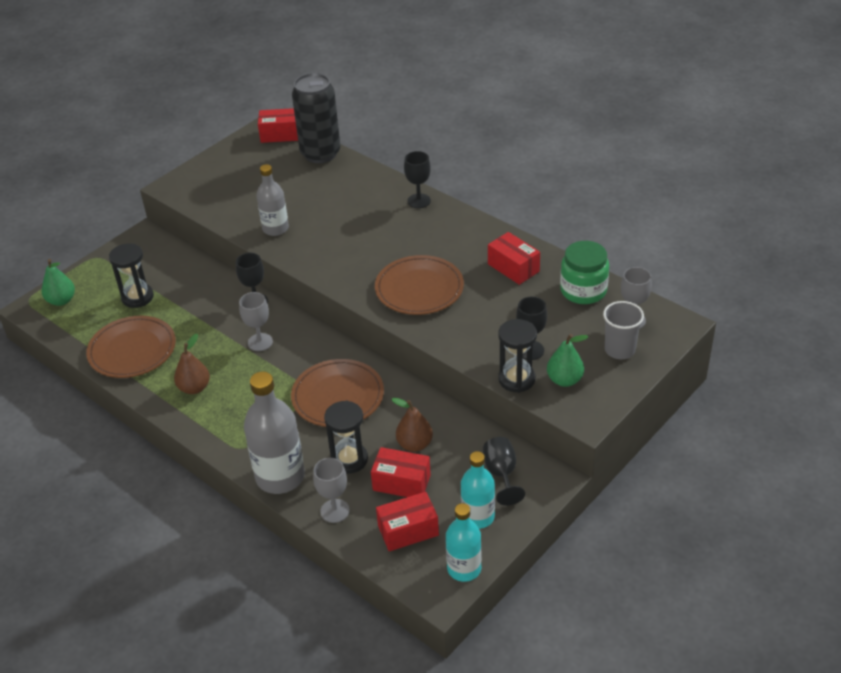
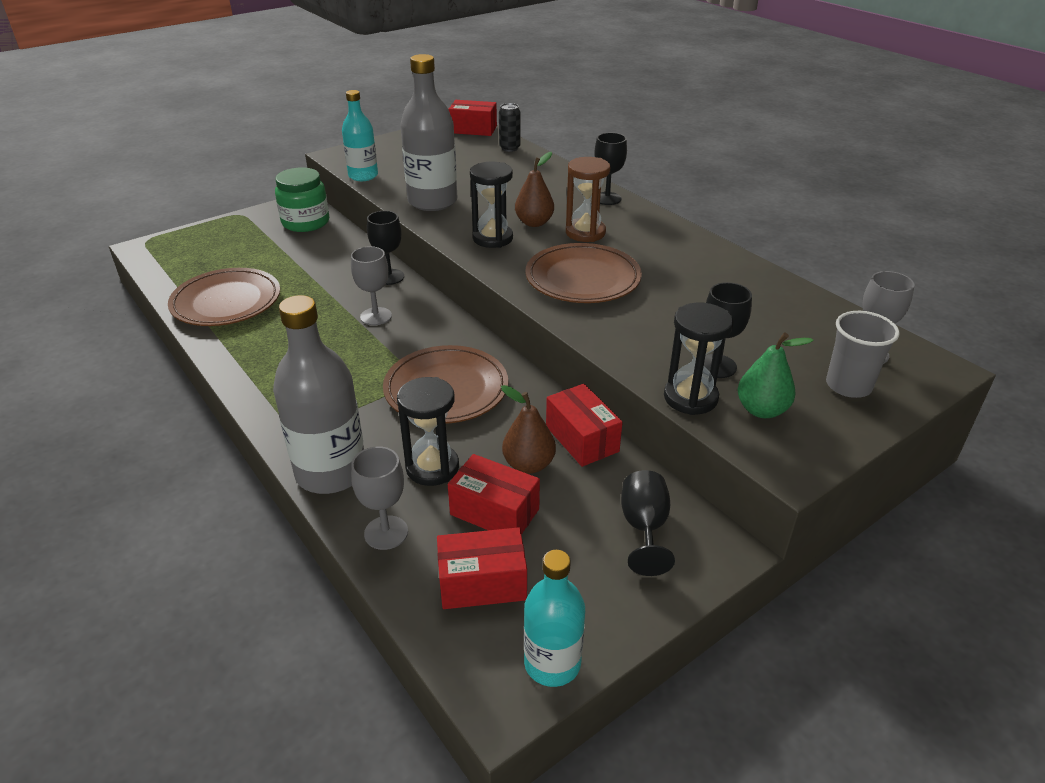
camera: 10 degrees right, 5 degrees down
(61, 300) = (180, 245): green pear -> none
(137, 297) = (261, 254): black hourglass -> black hourglass (492, 238)
(194, 388) = (275, 350): brown pear -> brown pear (534, 223)
(275, 229) = (432, 201): grey bottle -> grey bottle, size x1.58
(320, 154) = (509, 148): black can -> black can, size x0.46
(410, 242) = (585, 233): none -> brown hourglass
(478, 517) = (594, 584): turquoise bottle -> turquoise bottle (363, 176)
(513, 268) = (709, 274): red box -> red box (582, 439)
(583, 290) = (801, 310): green jar -> green jar (306, 222)

